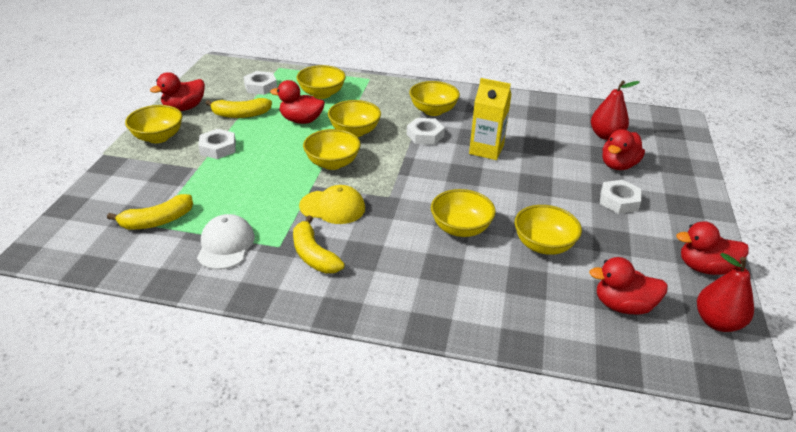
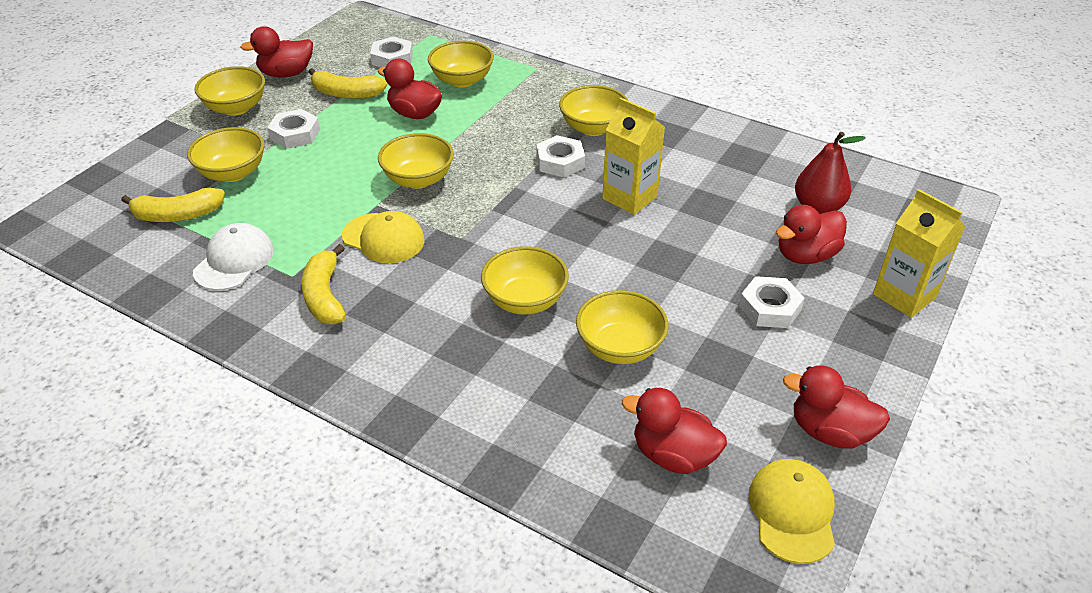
camera: 20 degrees right, 5 degrees up
(354, 131) = (472, 140): yellow bowl -> yellow bowl (233, 173)
(690, 178) = (904, 296): none -> yellow carton
(717, 322) = (792, 512): red pear -> yellow cap

